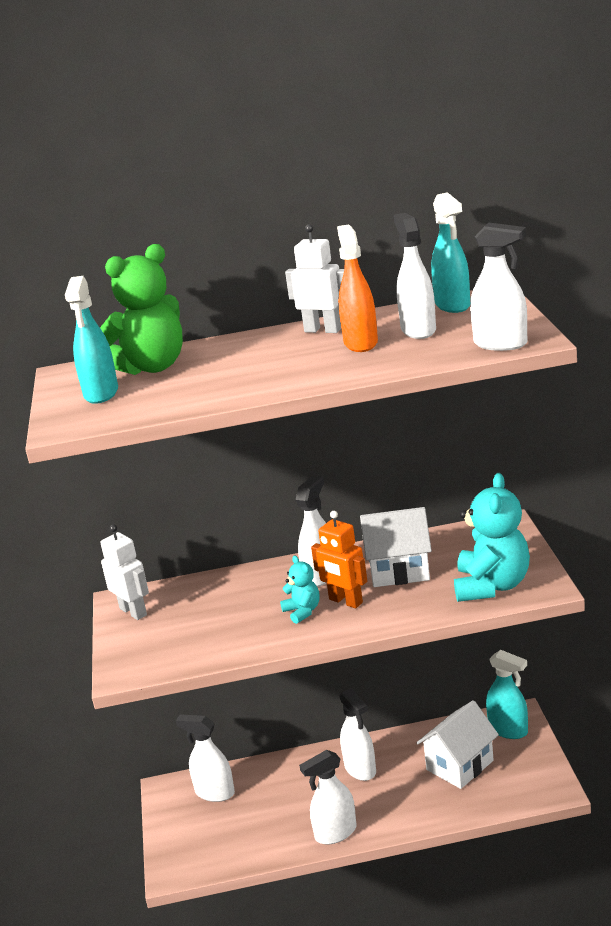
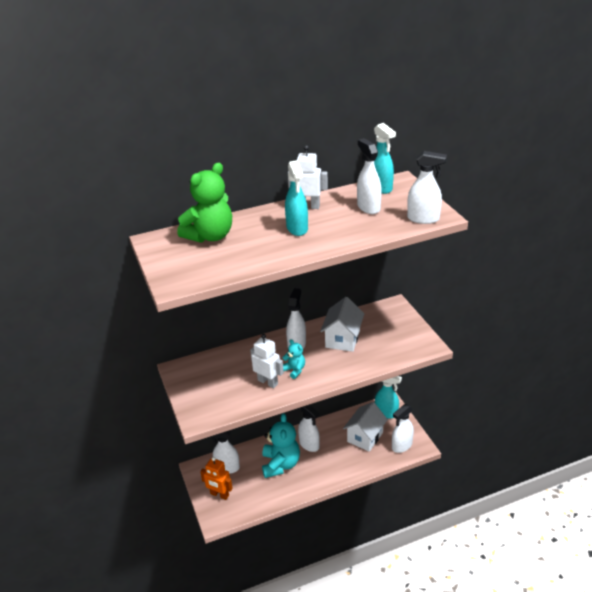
camera: 15 degrees left, 10 degrees up
(101, 394) = (186, 258): turquoise spray bottle -> turquoise spray bottle (297, 228)
(133, 611) = (189, 376): white robot -> white robot (268, 382)
(335, 833) = (305, 485): white spray bottle -> white spray bottle (401, 446)
(345, 601) = (318, 362): orange robot -> orange robot (219, 495)
(360, 343) = (337, 217): orange spray bottle -> none
(399, 571) = (342, 339): white house -> white house turned 60 degrees counterclockwise
(492, 586) = (399, 346): turquoise teddy bear -> turquoise teddy bear (280, 464)

